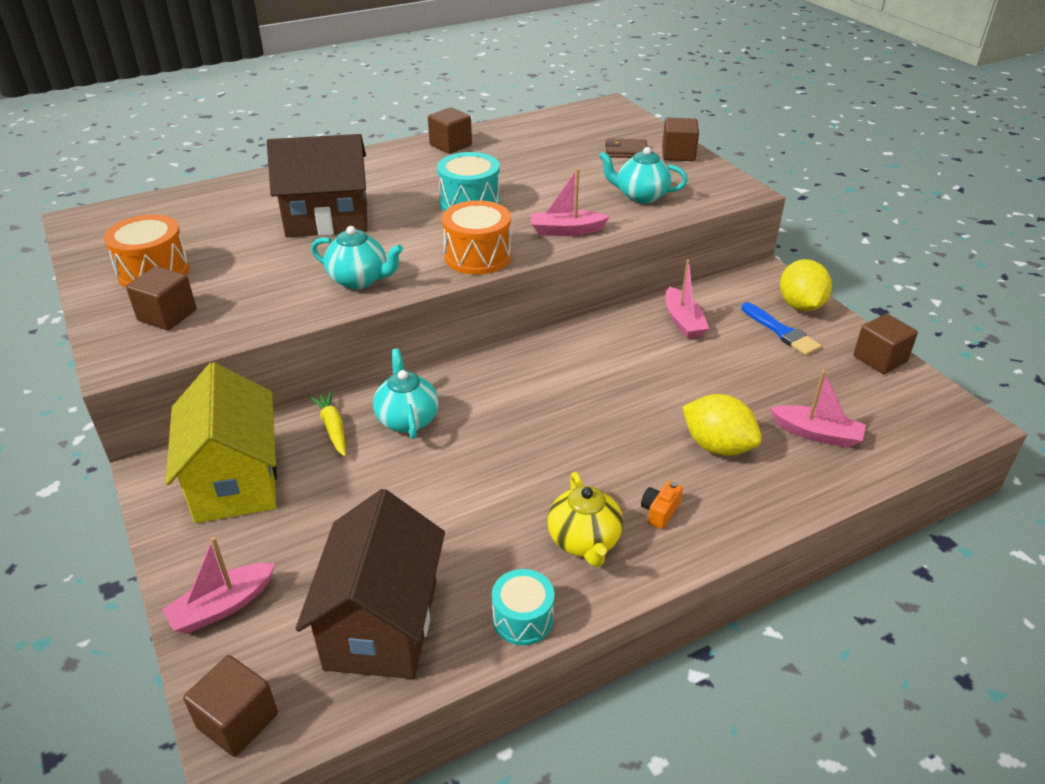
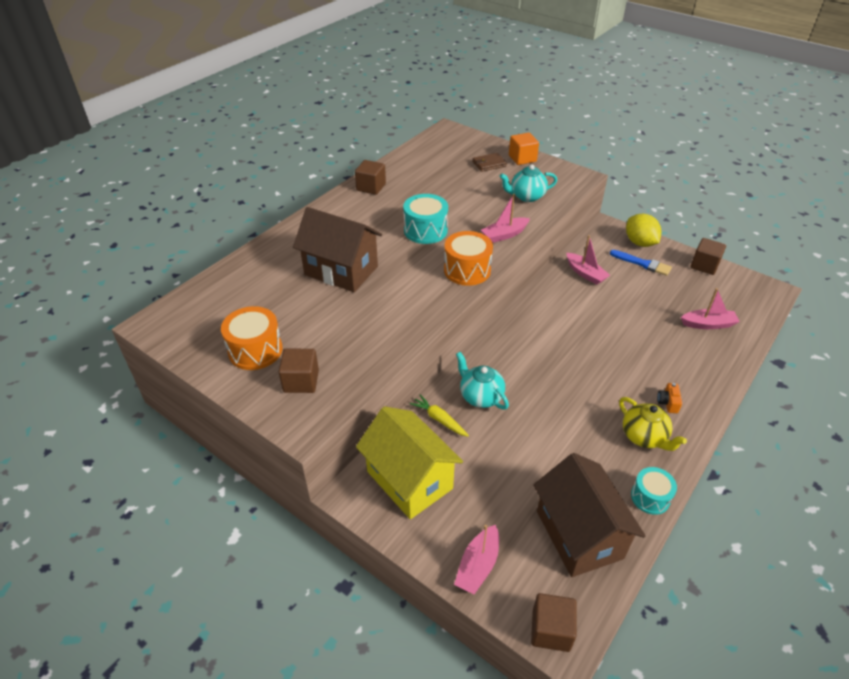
camera: 25 degrees left, 5 degrees up
(327, 220) = (341, 271): brown house -> brown house turned 60 degrees clockwise
(359, 280) = (408, 311): turquoise teapot -> none
(678, 154) = (522, 158): brown cube -> orange cube
(717, 446) = (665, 350): yellow lemon -> none

